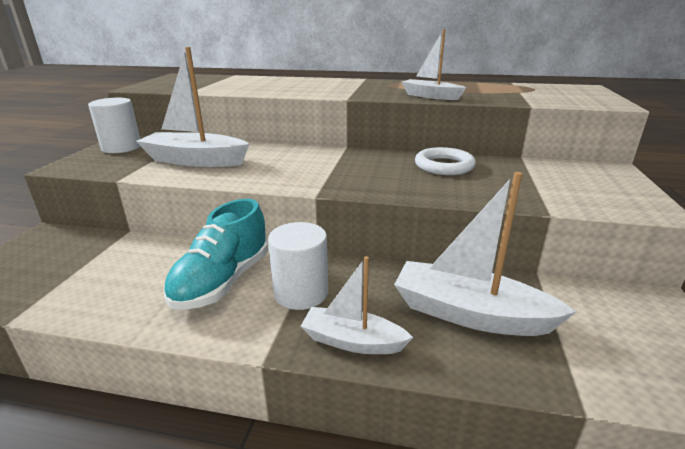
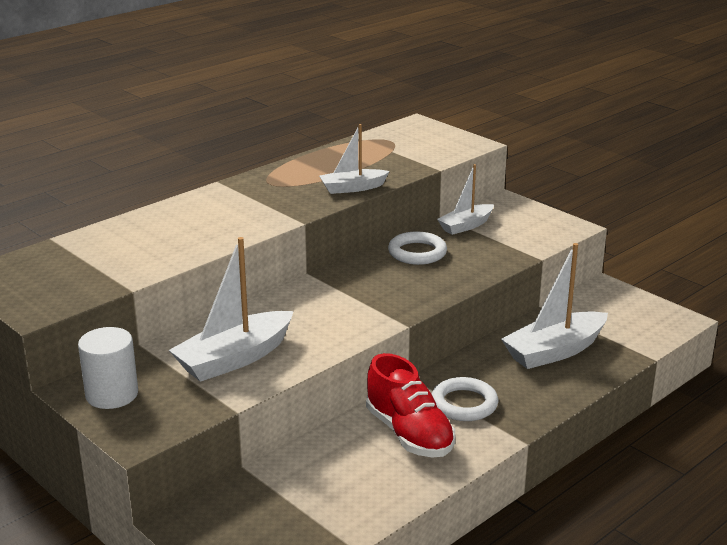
camera: 55 degrees left, 0 degrees up
(222, 282) = (409, 434): turquoise shoe -> red shoe
(301, 293) = (464, 404): white cylinder -> white ring
(352, 341) = (538, 403): white boat -> white boat (466, 226)

